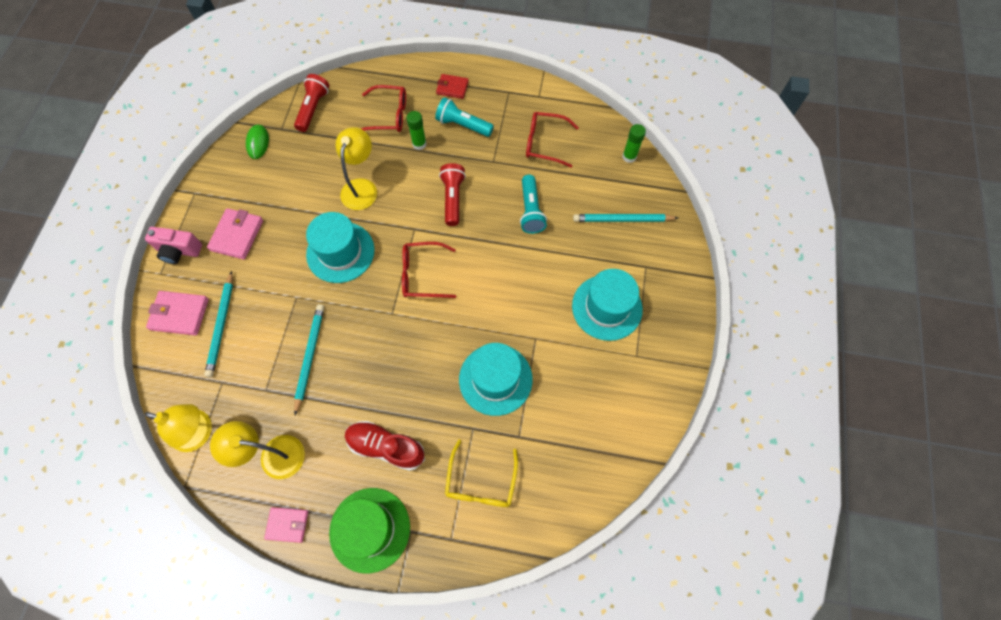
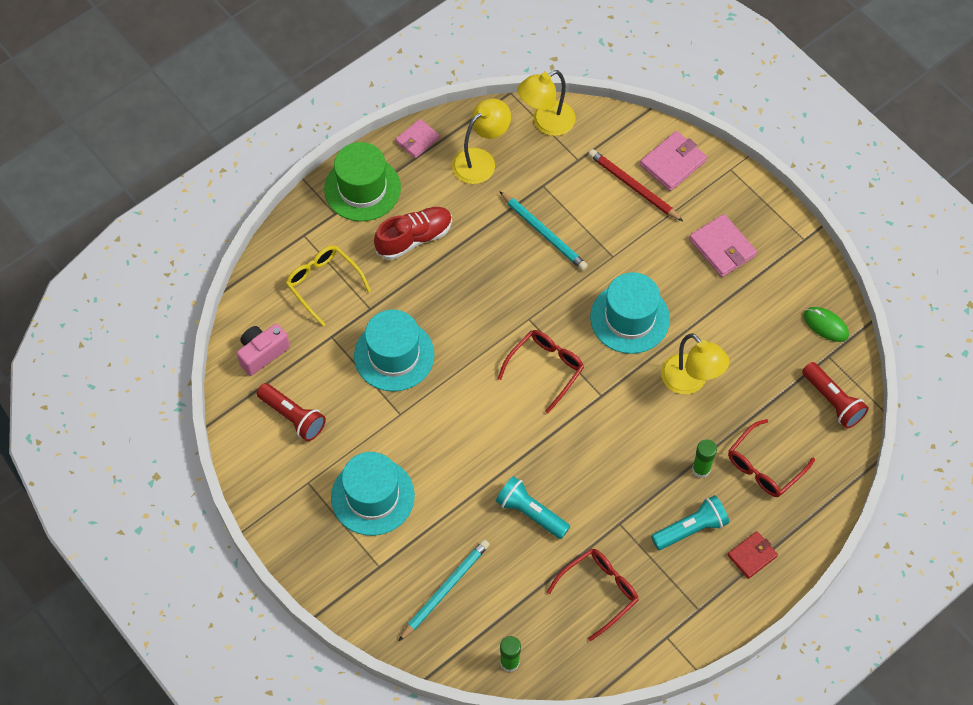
camera: 130 degrees right, 5 degrees down
(179, 251) = (743, 195): pink camera -> pink camera (262, 353)
(222, 325) = (633, 187): turquoise pencil -> red pencil
(453, 198) = (606, 453): red flashlight -> red flashlight (293, 417)

